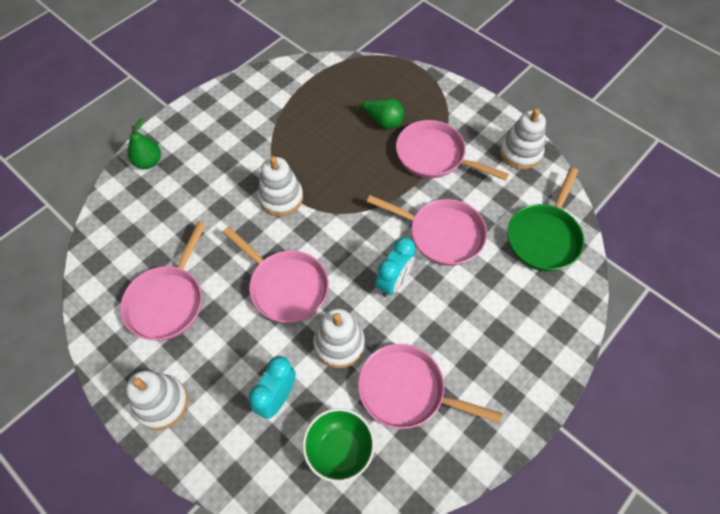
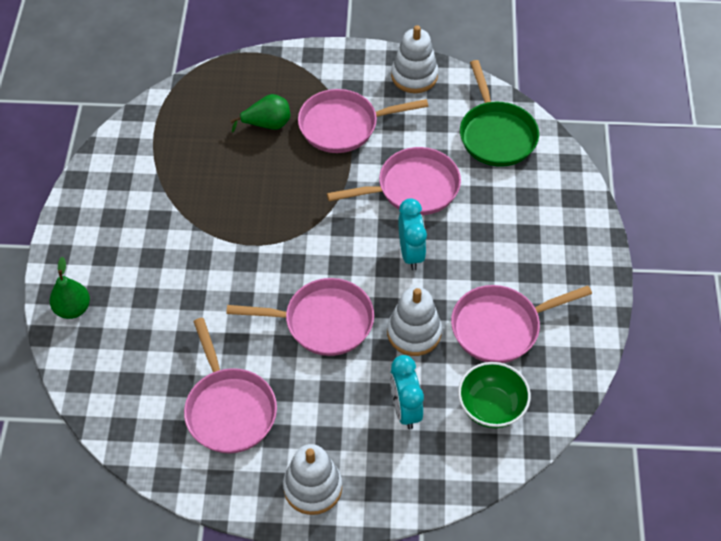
camera: 40 degrees left, 5 degrees down
(281, 198) = (241, 253): white stacking toy -> none

